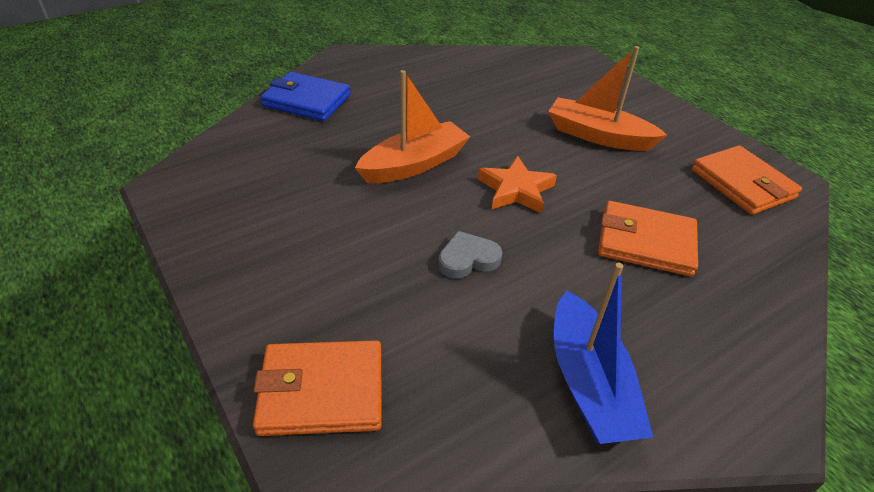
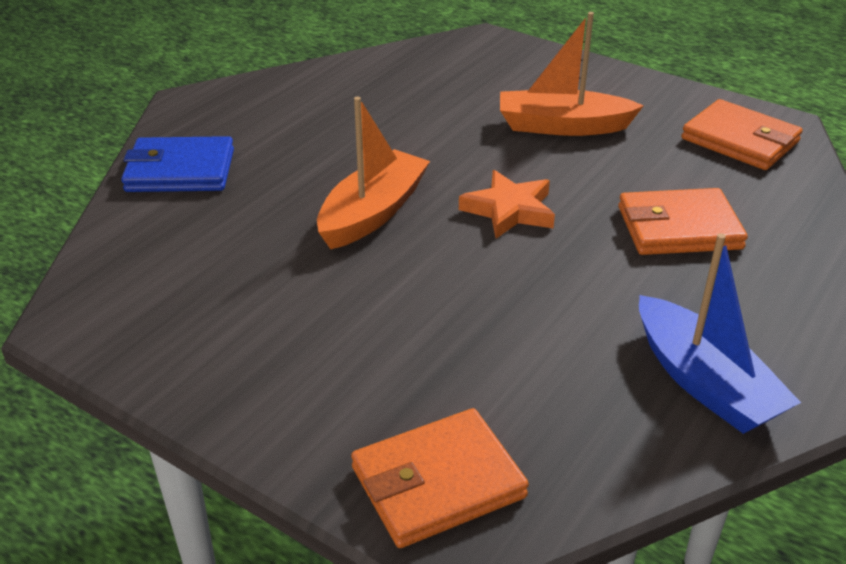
camera: 20 degrees left, 5 degrees down
(468, 259) = (505, 299): grey heart -> none

